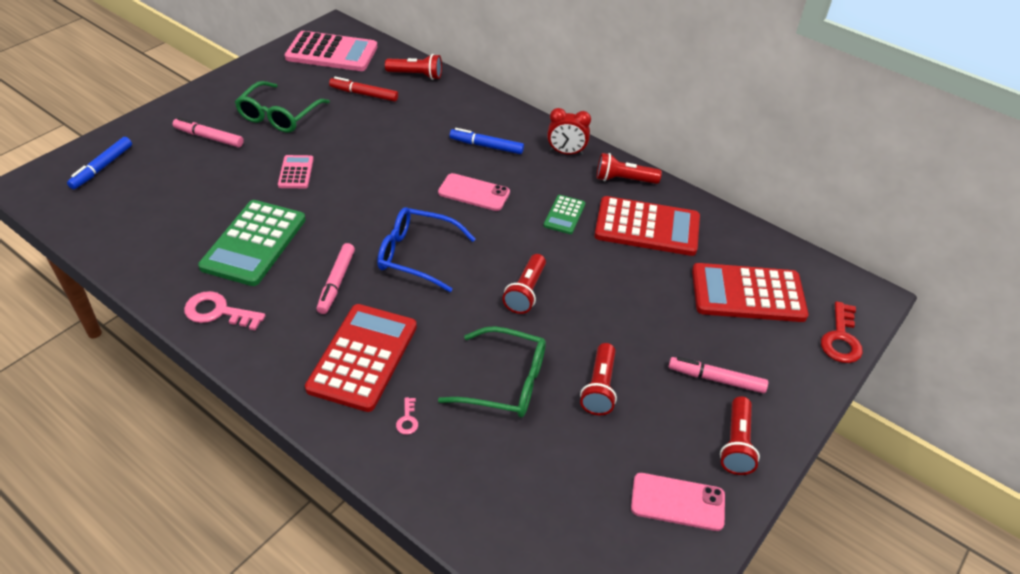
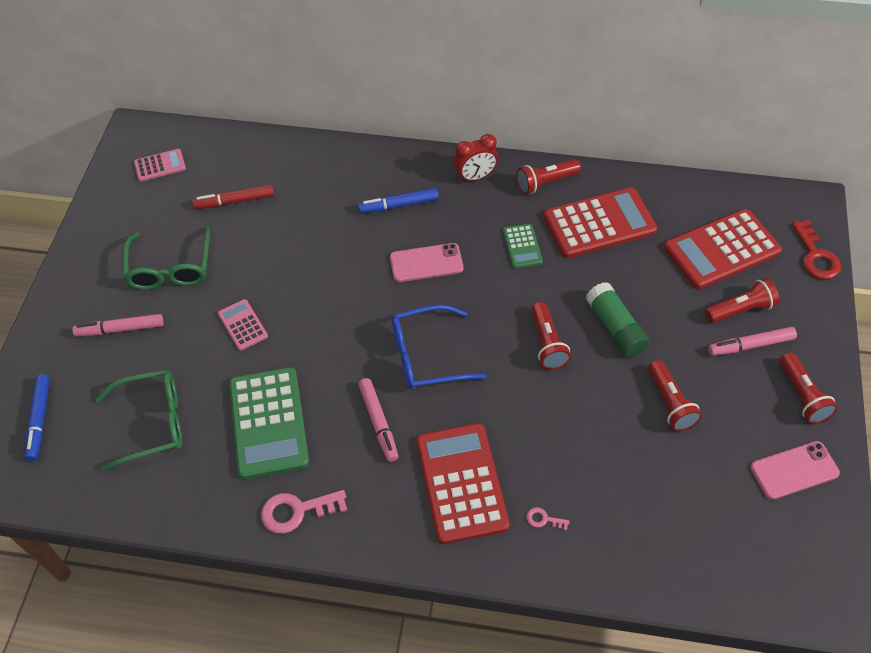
camera: 25 degrees left, 10 degrees up
(332, 53) = (160, 165): pink calculator -> pink calculator, size x0.50
(407, 419) = (543, 519): pink key -> pink key turned 135 degrees clockwise
(416, 75) = (268, 153): red flashlight -> red flashlight (740, 309)
(505, 382) = (594, 440): green glasses -> green glasses (152, 423)
(596, 308) = (615, 328): none -> green glue stick

